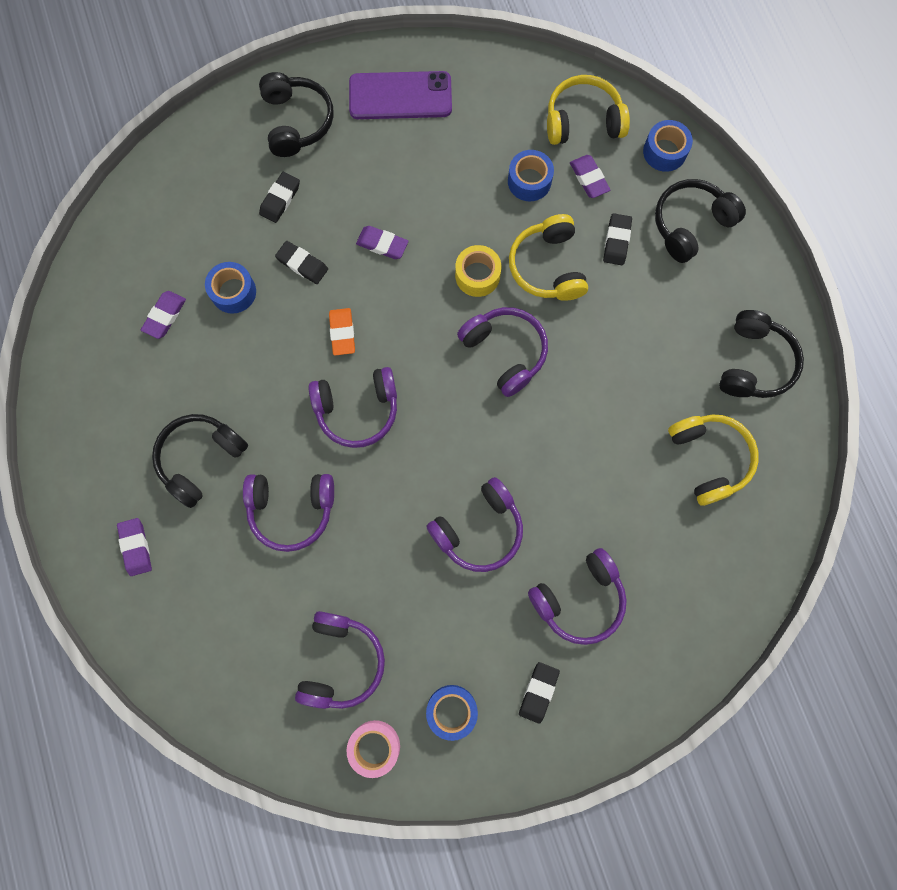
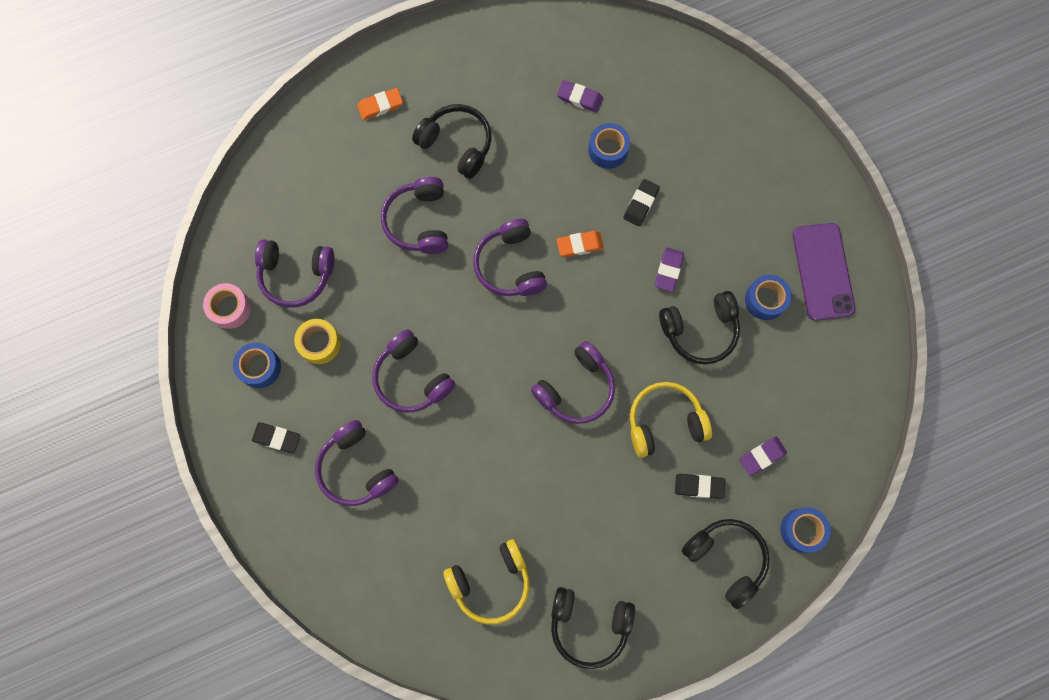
camera: 85 degrees right, 0 degrees up
(136, 547) = (380, 106): purple eraser -> orange eraser
(280, 199) = (701, 177): black eraser -> none
(297, 122) = (781, 182): black headphones -> black headphones (700, 330)
(477, 275) = (648, 358): yellow tape -> yellow tape (320, 343)
(529, 181) = (751, 399): blue tape -> blue tape (765, 300)
(583, 120) = (824, 447): yellow headphones -> none

